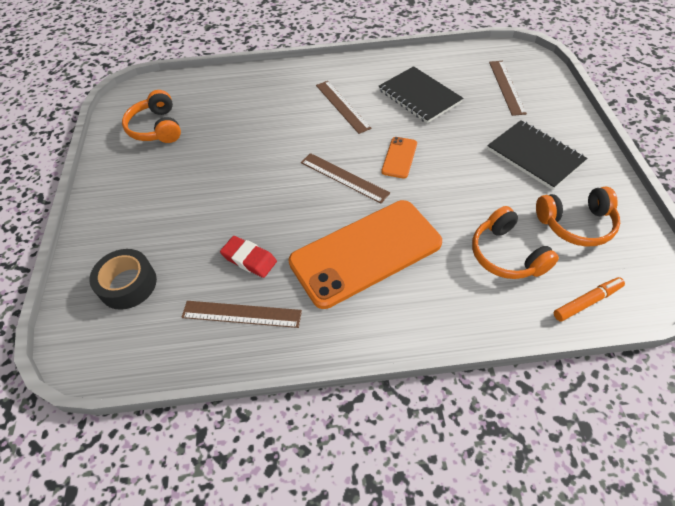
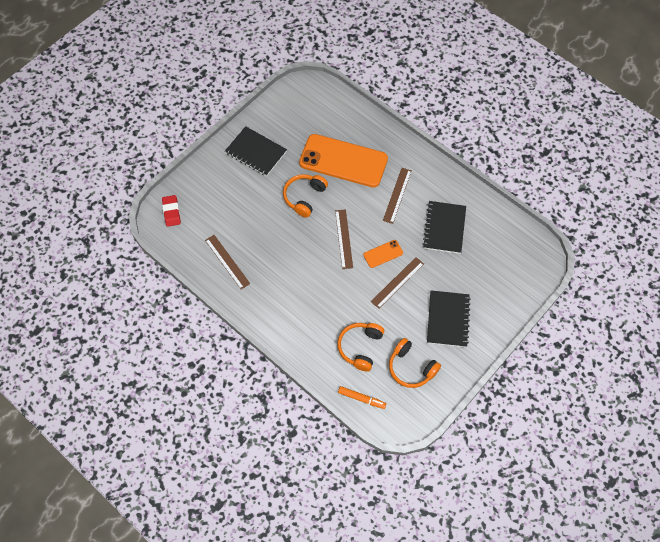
camera: 45 degrees right, 10 degrees up
(128, 284) = (200, 203): black tape -> none
(142, 182) = (256, 152): none -> black notebook
(156, 128) = (294, 121): orange headphones -> orange headphones (304, 197)
(249, 259) = (256, 239): red eraser -> red eraser (171, 212)
(366, 253) = (305, 285): orange phone -> orange phone (343, 161)
(506, 87) = (499, 268): brown ruler -> brown ruler (397, 282)

